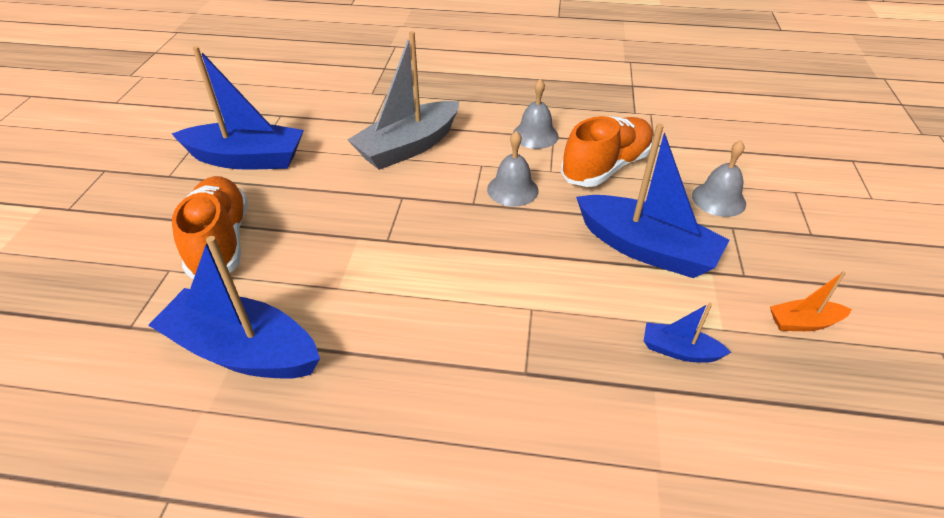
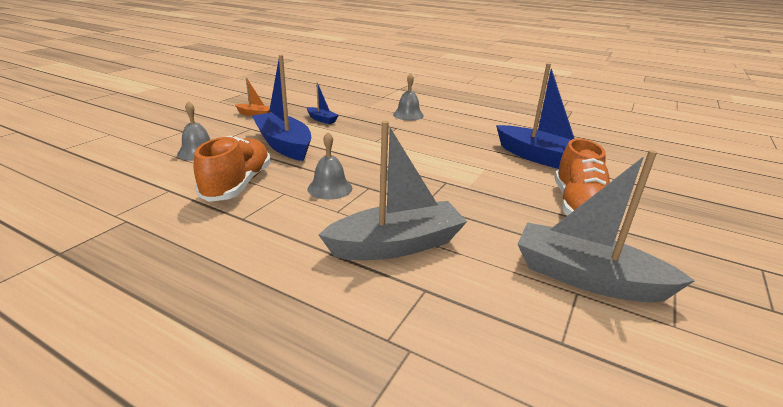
camera: 160 degrees left, 15 degrees down
(247, 159) = (586, 278): blue boat -> grey boat
(535, 135) = (257, 224): grey bell -> grey bell (408, 115)
(606, 167) = (237, 184): orange shoe -> orange shoe turned 120 degrees clockwise

